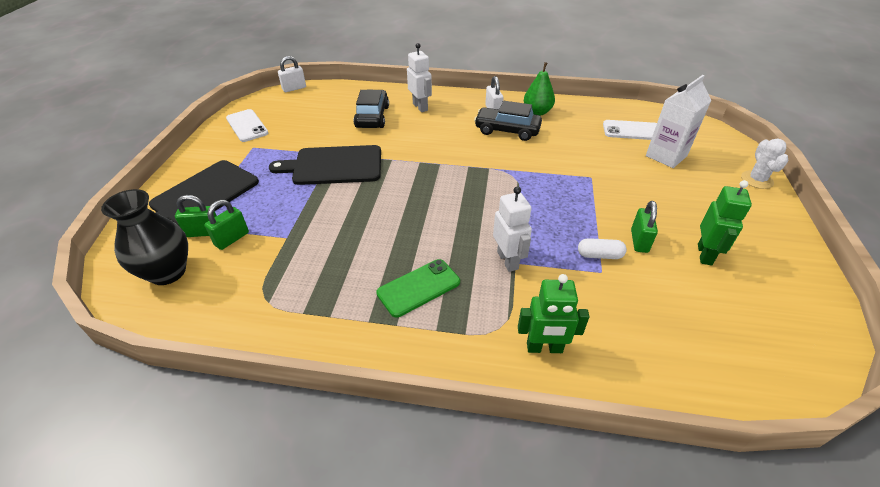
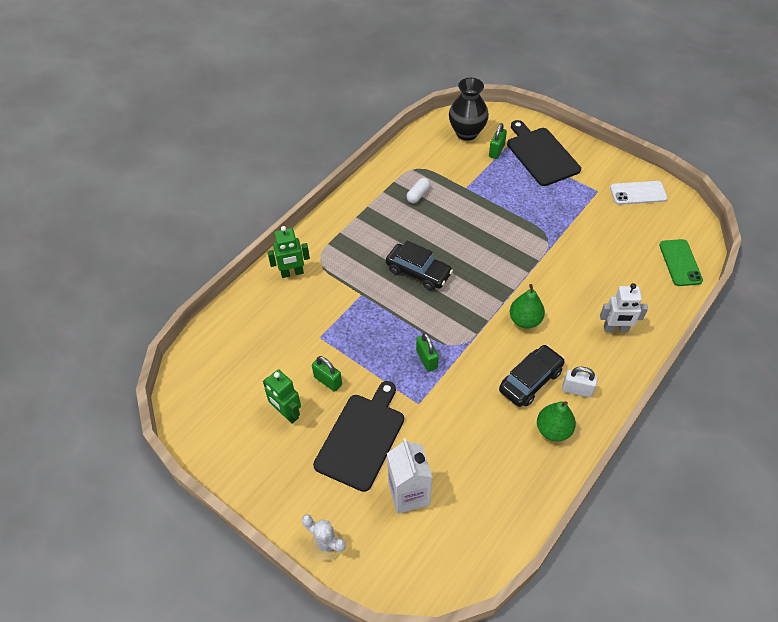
camera: 120 degrees right, 10 degrees up
(232, 239) = (481, 162): green padlock -> green padlock (427, 359)
(294, 88) = (705, 240): white padlock -> none
(333, 165) = (540, 233): black cutting board -> black cutting board (361, 438)
(372, 117) = (613, 283): black car -> black car (418, 272)
(418, 287) = (376, 236): green phone -> green phone (680, 263)
(450, 147) = (525, 320): none -> green pear
(508, 260) = (366, 291): white robot -> none
(544, 348) = (292, 273): green robot -> green robot turned 135 degrees counterclockwise
(599, 255) = (333, 346): white capsule -> white capsule (418, 195)
(632, 131) = (468, 498): white phone -> none

